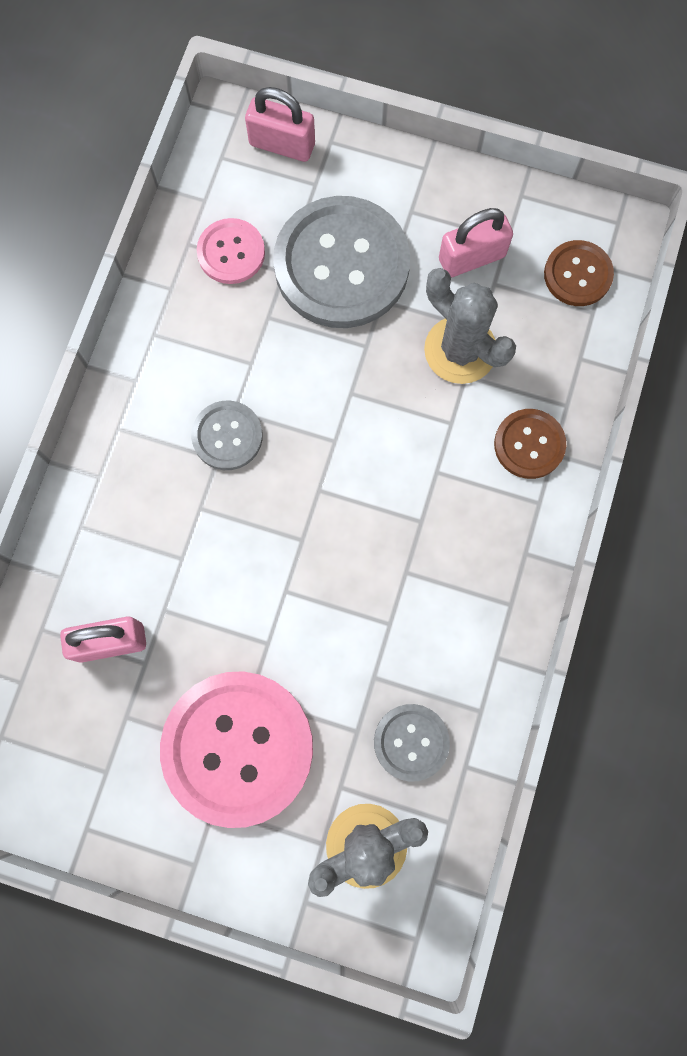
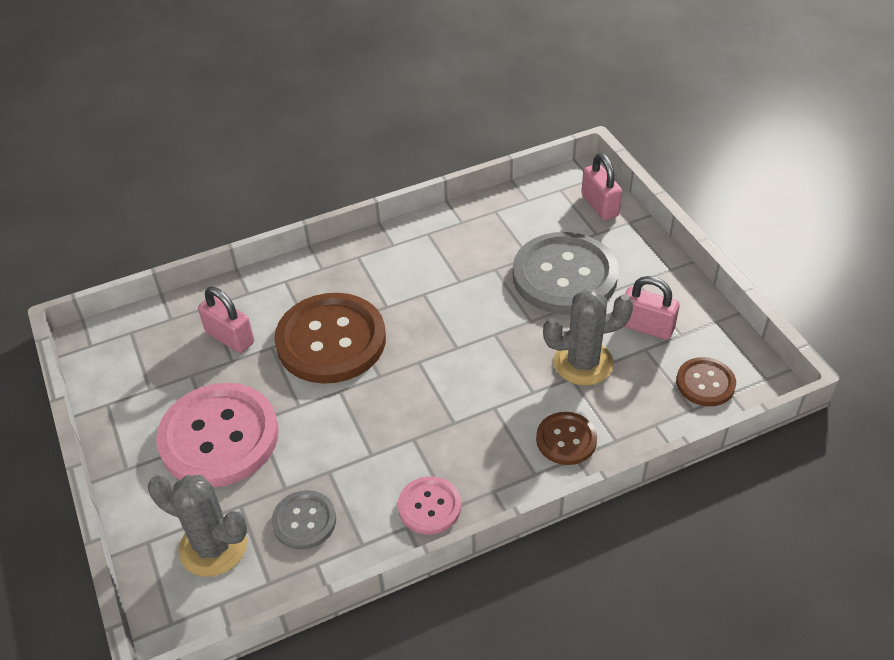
camera: 50 degrees right, 30 degrees down
(212, 548) = (331, 340): none -> brown button
(227, 436) = (404, 301): grey button -> none
(231, 252) = (512, 229): pink button -> pink button (429, 506)
(460, 350) = (583, 363): grey cactus -> grey cactus turned 75 degrees clockwise

